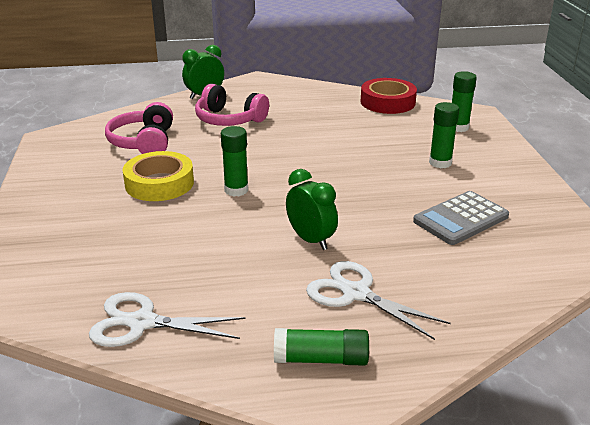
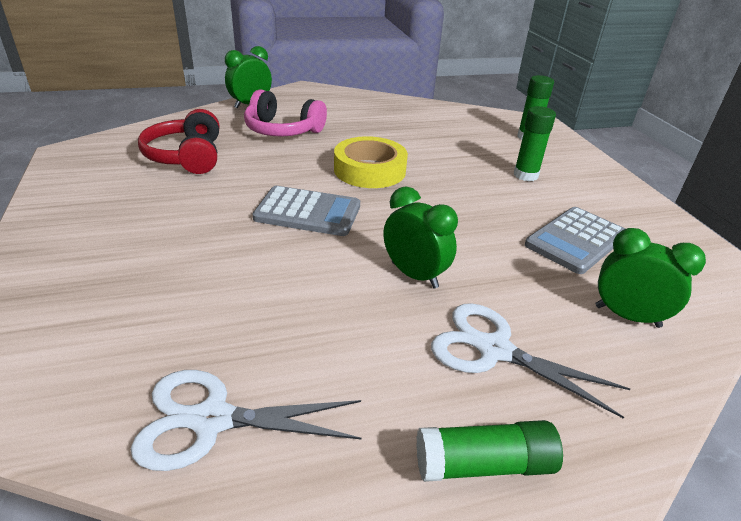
camera: 10 degrees left, 5 degrees up
(144, 142) = (187, 157): pink headphones -> red headphones
(159, 183) = (212, 206): yellow tape -> yellow tape (369, 170)
(236, 190) = (308, 212): green glue stick -> grey calculator
(387, 102) = (446, 112): red tape -> none
(476, 277) = (627, 316): none -> green clock

